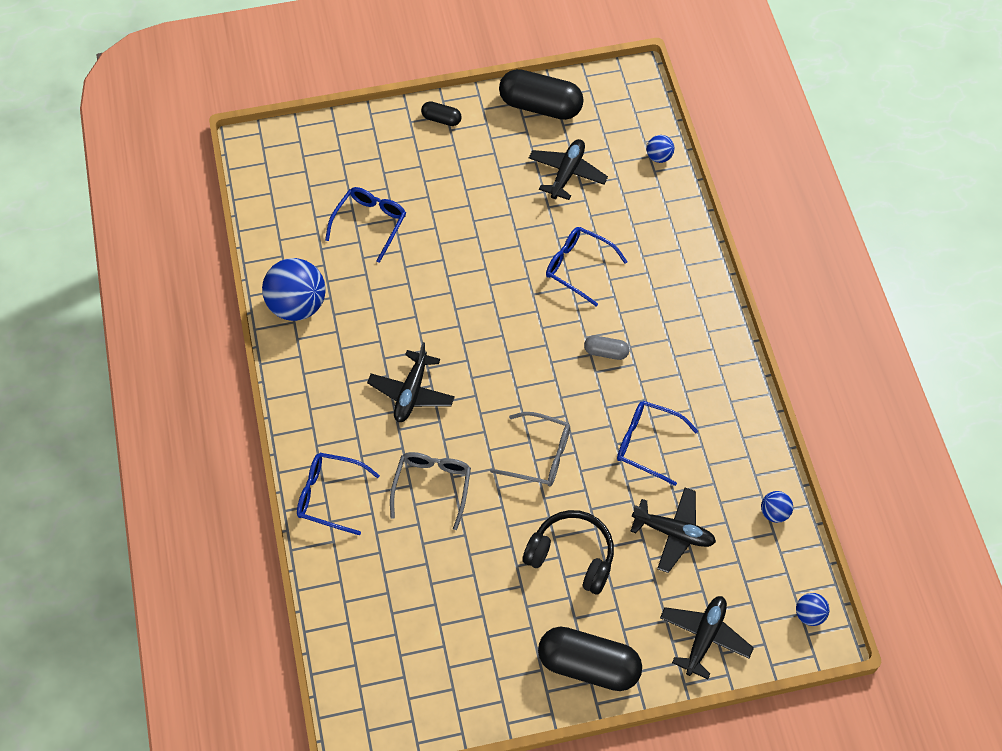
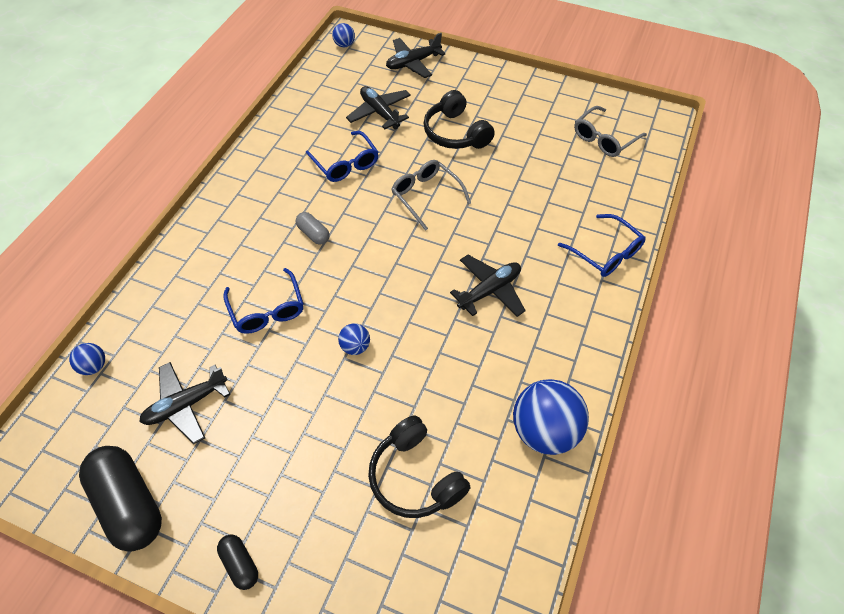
camera: 145 degrees left, 5 degrees down
(370, 223) = (415, 477): blue glasses -> black headphones
(432, 487) = (521, 218): grey glasses -> grey glasses (604, 139)
(588, 665) = (492, 82): black capsule -> none
(774, 512) = (309, 92): blue ball -> blue ball (355, 347)

